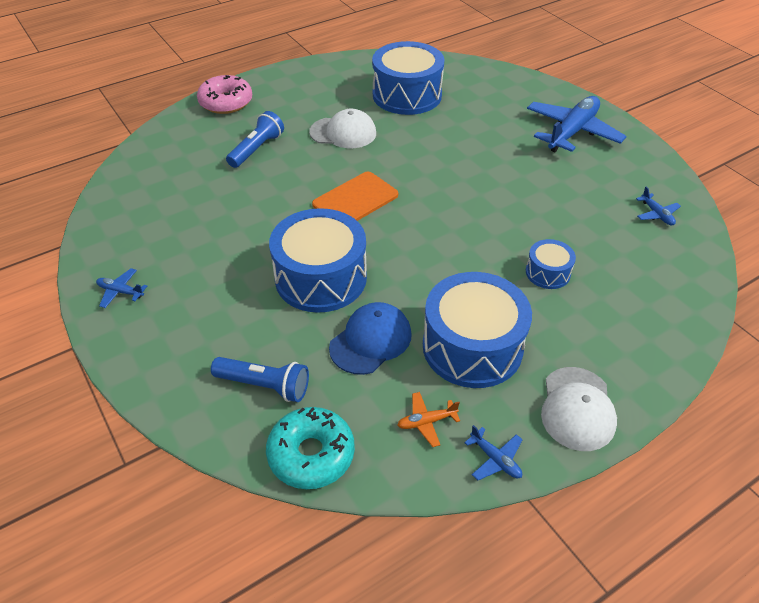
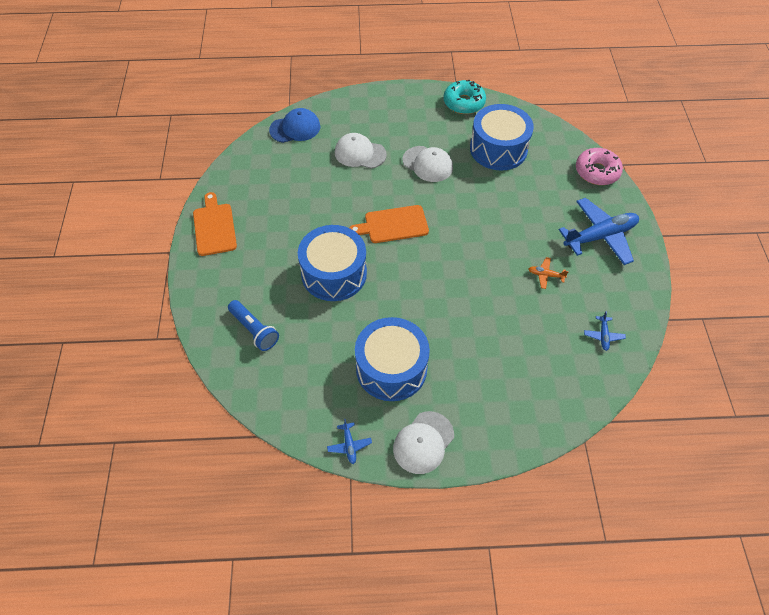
camera: 30 degrees right, 10 degrees up
(121, 292) = (214, 227): blue plane -> orange cutting board
(226, 102) = (365, 103): pink donut -> pink donut (597, 172)
(257, 149) = (360, 153): blue flashlight -> white cap
(311, 454) = (251, 385): turquoise donut -> turquoise donut (464, 103)
(371, 340) = (333, 332): blue cap -> blue cap (295, 128)
(426, 422) = (327, 401): orange plane -> orange plane (545, 275)
(547, 272) = (483, 342): blue drum -> none

